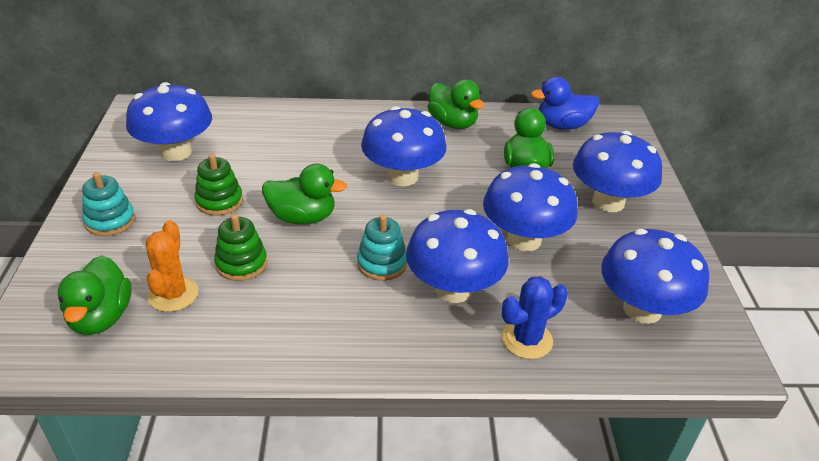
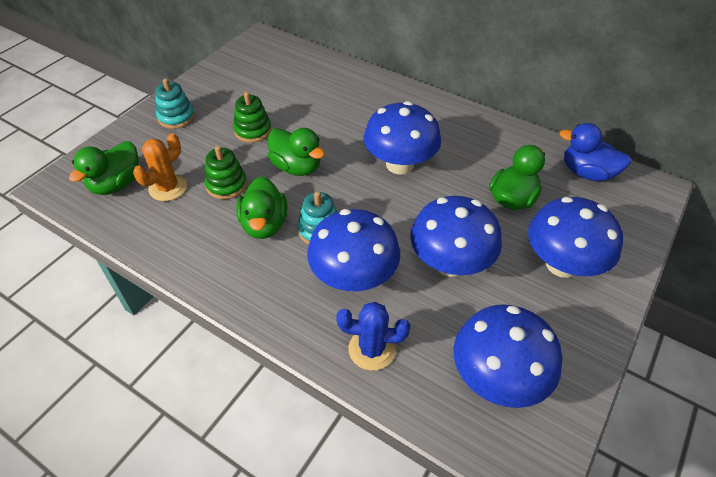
camera: 35 degrees right, 10 degrees up
(176, 152) = (257, 81): blue mushroom -> none
(452, 123) = (484, 133): green duck -> green duck (264, 224)

